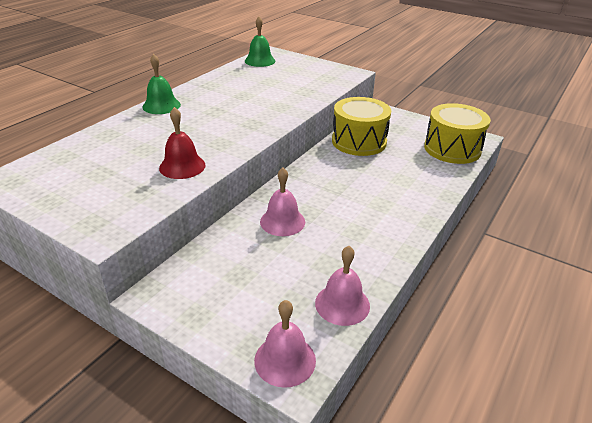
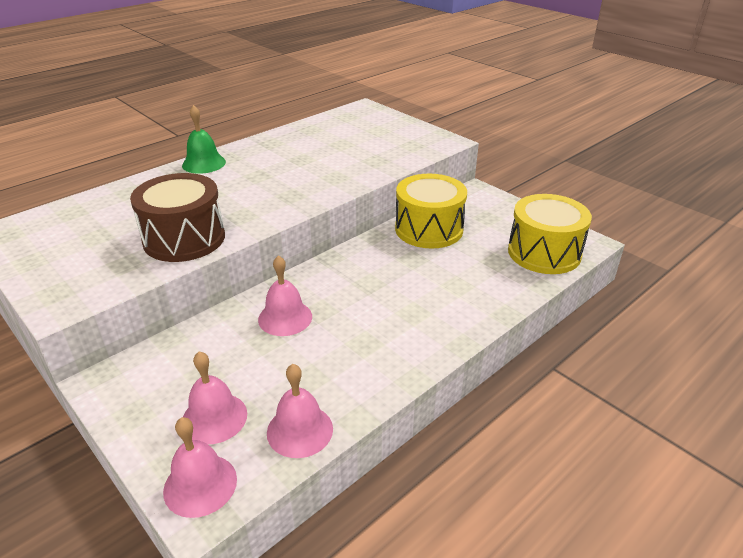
camera: 15 degrees right, 0 degrees up
(182, 166) = (184, 239): red bell -> brown drum
(260, 61) = (345, 117): green bell -> none
(267, 307) = (214, 418): none -> pink bell

